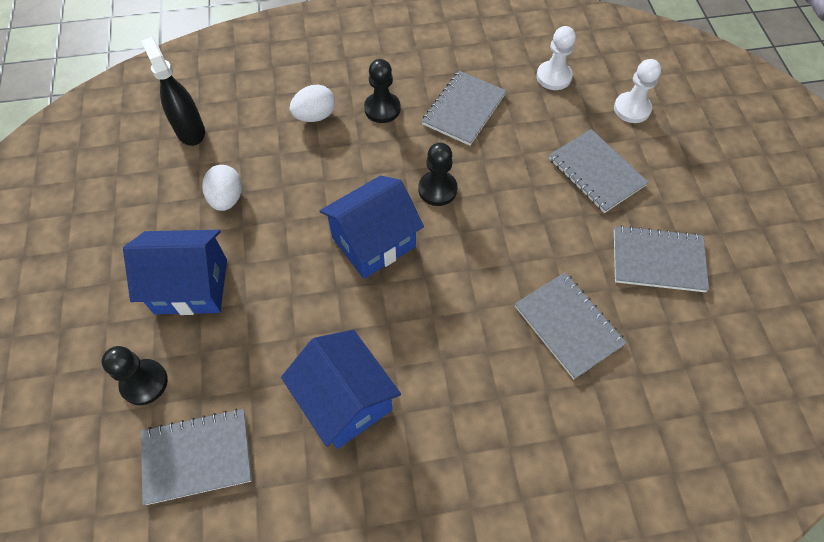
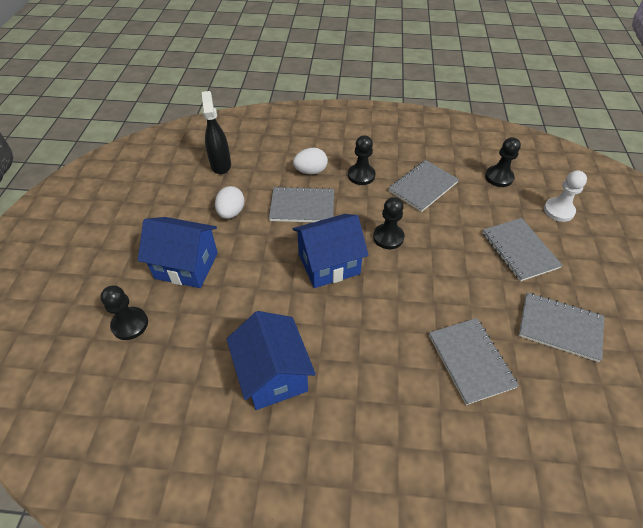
camera: 15 degrees right, 10 degrees down
(197, 456) = (148, 387): grey notebook -> grey notebook (302, 206)
(553, 77) = (499, 177): white pawn -> black pawn

